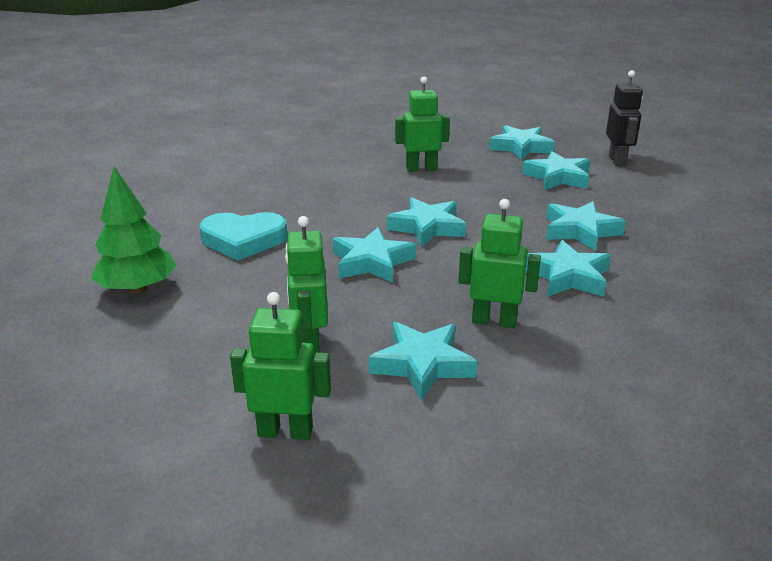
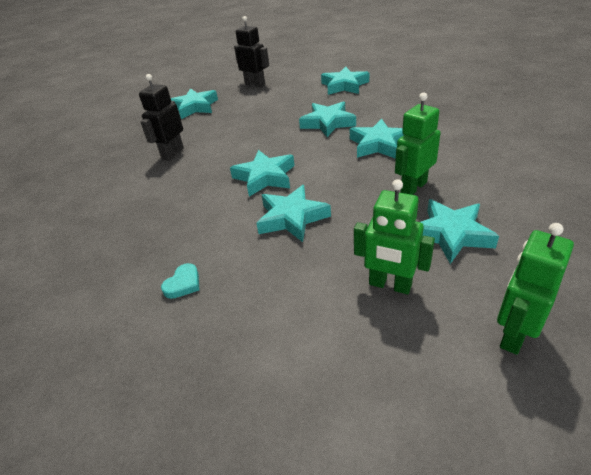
camera: 55 degrees left, 10 degrees up
(138, 289) = (206, 394): green tree -> none
(243, 240) = (183, 284): turquoise heart -> turquoise heart, size x0.47
(421, 169) = (172, 153): green robot -> black robot
(558, 177) = (252, 108): turquoise star -> turquoise star (344, 85)

